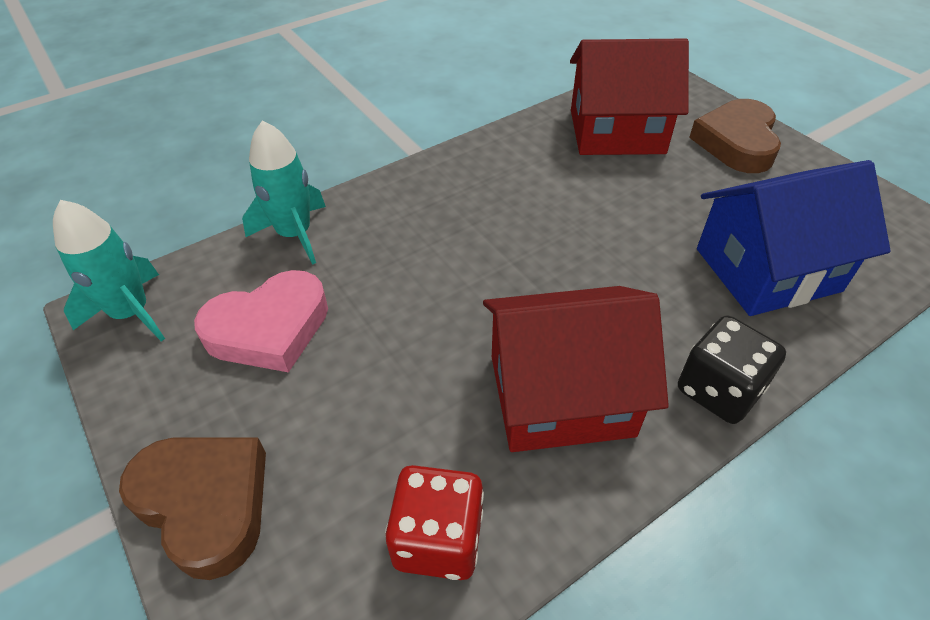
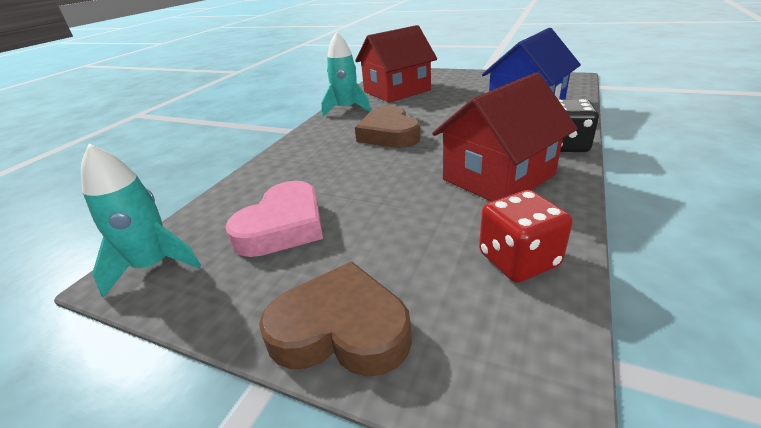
camera: 30 degrees left, 15 degrees down
(295, 234) = (251, 182): turquoise rocket -> turquoise rocket (346, 109)
(736, 142) = (457, 78): brown heart -> brown heart (389, 134)

